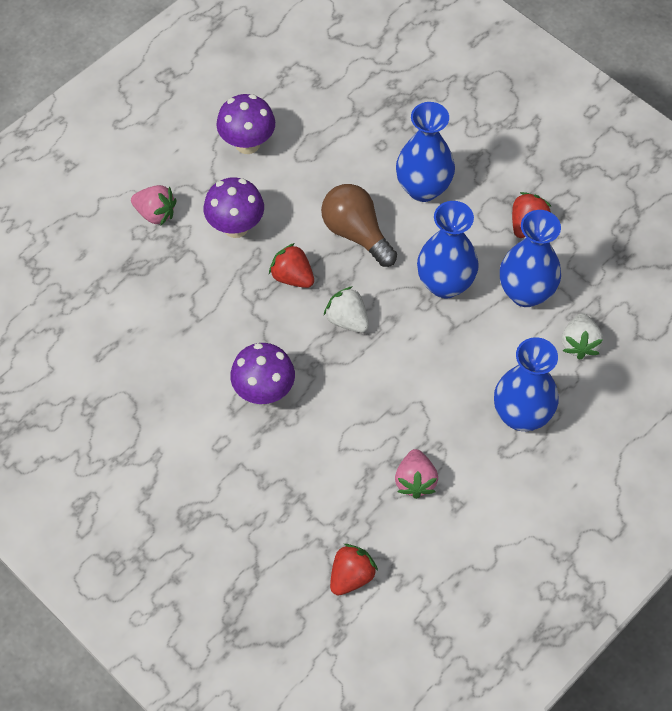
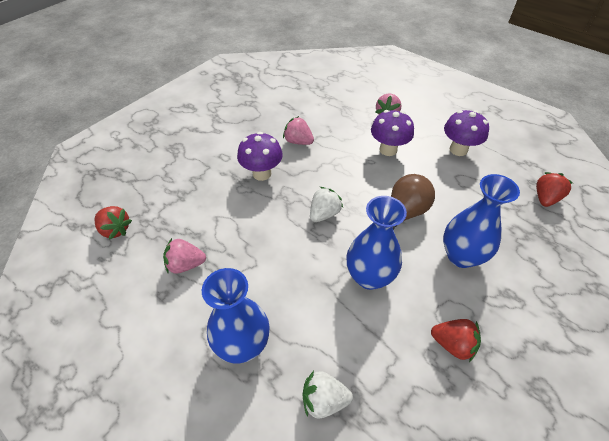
camera: 85 degrees right, 10 degrees down
(201, 340) = (298, 141): none -> pink strawberry
(292, 277) = (355, 181): red strawberry -> red strawberry (545, 198)
(525, 293) = (374, 345): blue vase -> none

